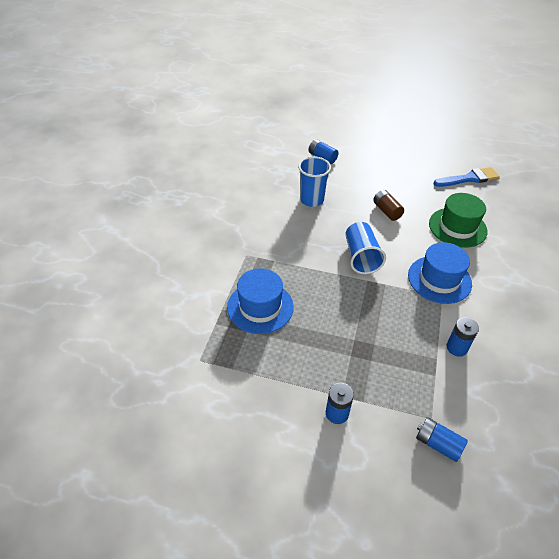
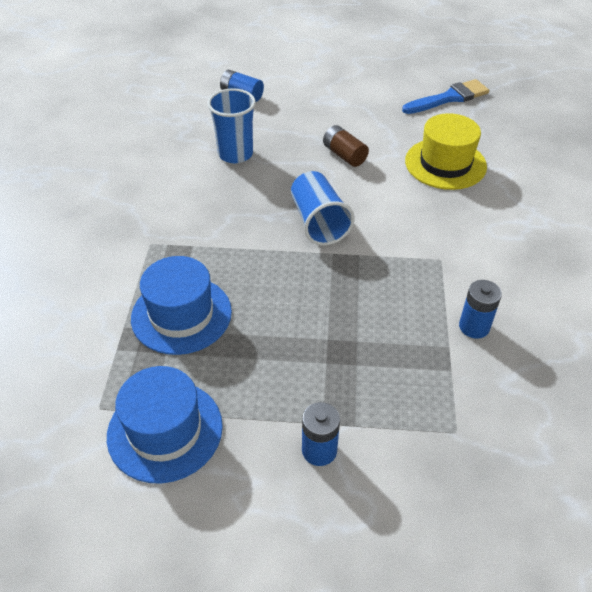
camera: 10 degrees left, 0 degrees up
(438, 444) = (472, 467): blue battery -> none
(439, 279) = (433, 237): blue hat -> blue hat (165, 430)
(457, 227) = (445, 164): green hat -> yellow hat

